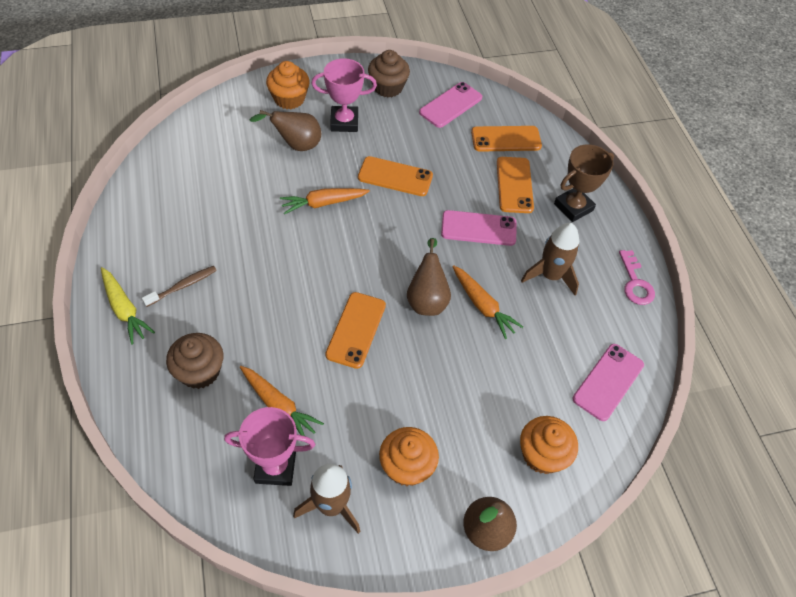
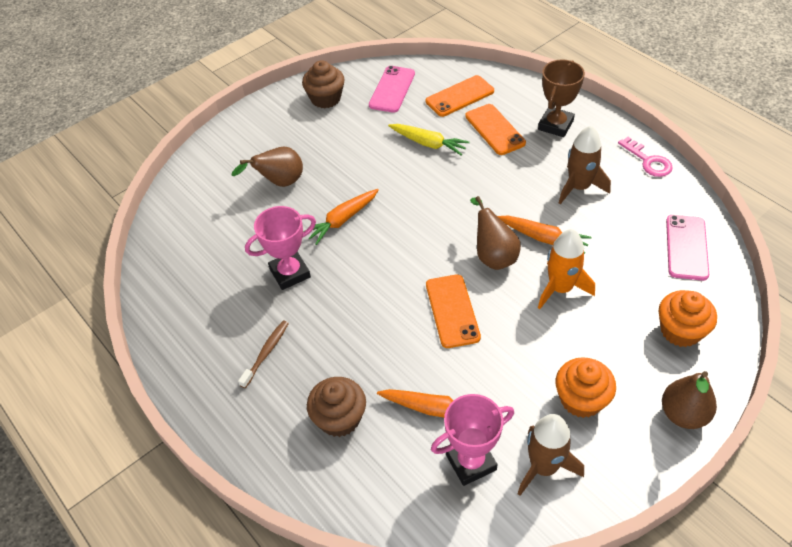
camera: 20 degrees left, 5 degrees down
(124, 309) = (225, 401): yellow carrot -> yellow carrot (428, 143)
(289, 99) = (243, 146): orange cupcake -> none
(344, 122) = (309, 144): pink trophy -> pink trophy (290, 273)
(395, 176) = (389, 169): orange phone -> none
(463, 359) = (560, 288): none -> orange rocket
(478, 228) = (492, 178): pink phone -> none

